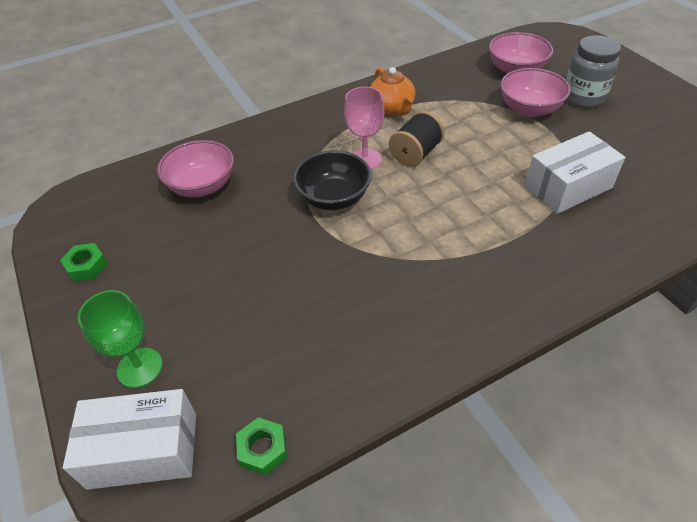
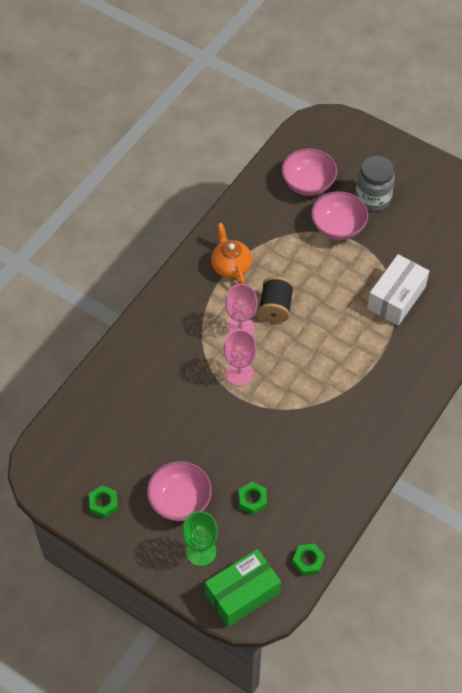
camera: 30 degrees left, 10 degrees up
(143, 450) = (242, 593): white box -> green box
(202, 186) = (133, 403): pink bowl -> pink bowl (180, 500)
(249, 333) = (252, 500): none -> green nut
(333, 198) = (239, 373): black bowl -> pink goblet
(392, 108) = (231, 266): orange teapot -> orange teapot turned 150 degrees counterclockwise

